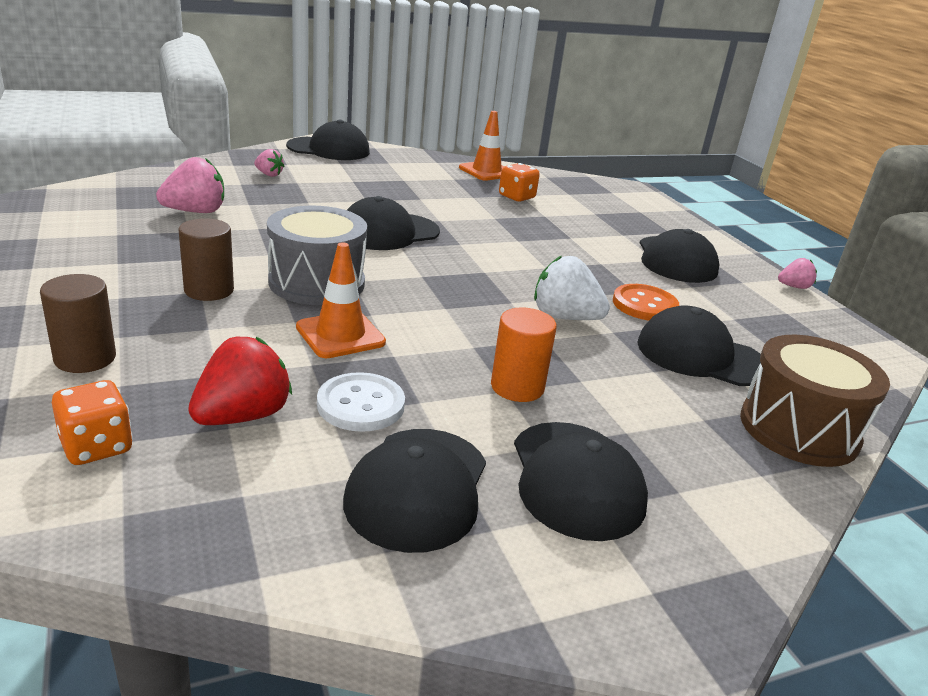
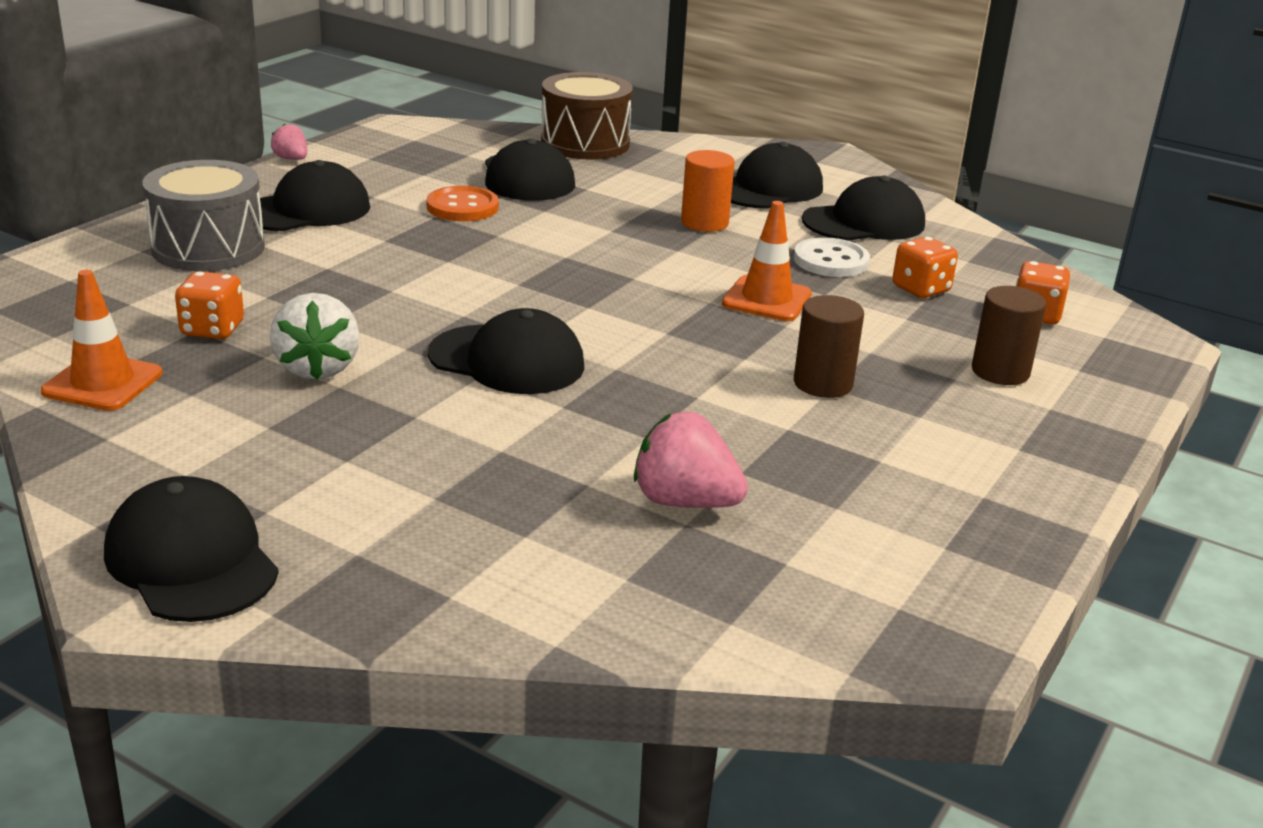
camera: 125 degrees left, 0 degrees up
(242, 416) = (921, 289): red strawberry -> orange dice
(269, 174) = (442, 536): pink strawberry -> none
(317, 282) = (704, 345): grey drum -> grey drum (208, 248)
(564, 317) = (555, 230): white strawberry -> white strawberry (317, 368)

